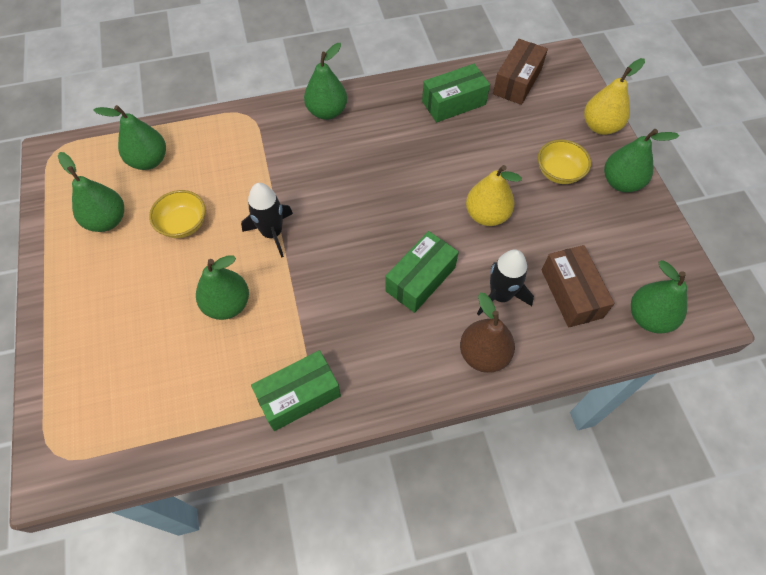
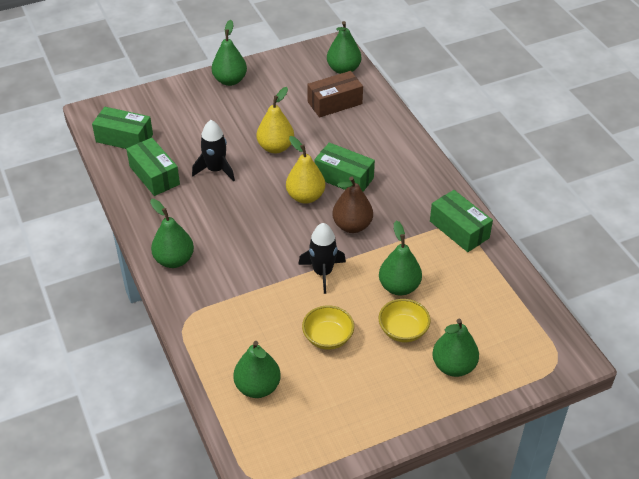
camera: 100 degrees left, 15 degrees down
(107, 220) = (337, 399): green pear -> green pear (453, 366)
(483, 354) = (395, 141): brown pear -> brown pear (352, 226)
(500, 295) = (346, 136): black rocket -> black rocket (215, 170)
(517, 81) = (124, 138): brown box -> green box
(559, 172) = (225, 111): yellow bowl -> yellow bowl (403, 330)
(600, 126) = (173, 91): yellow pear -> yellow pear (305, 196)

